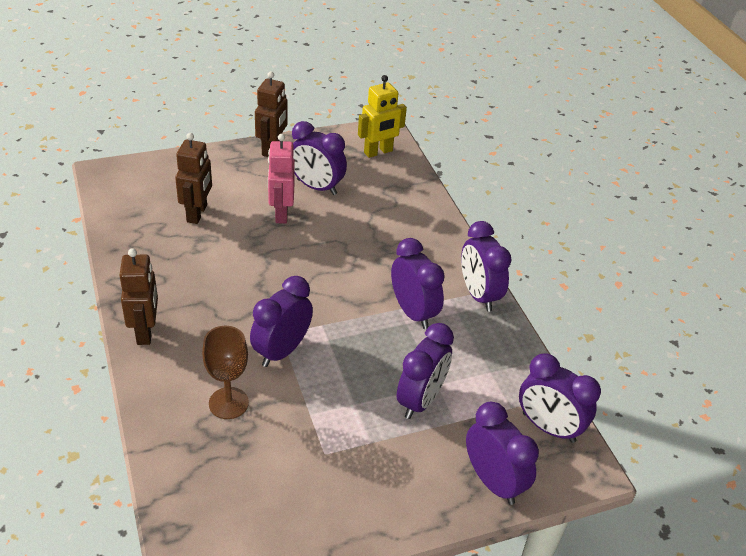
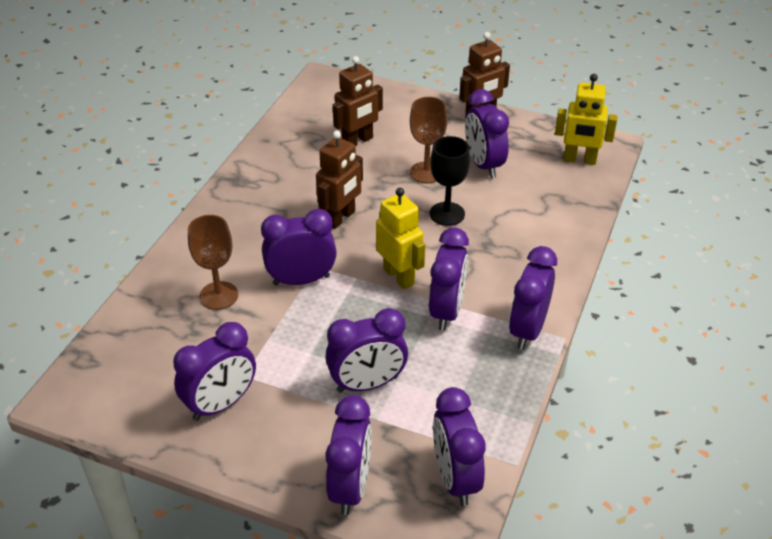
camera: 45 degrees right, 0 degrees up
(145, 331) = (220, 211): brown robot -> brown robot (340, 218)
(281, 213) = (426, 172): pink robot -> brown goblet
(332, 238) = (447, 214): none -> black goblet
(333, 488) = (221, 404): none -> purple clock
(351, 305) = (399, 276): none -> yellow robot

